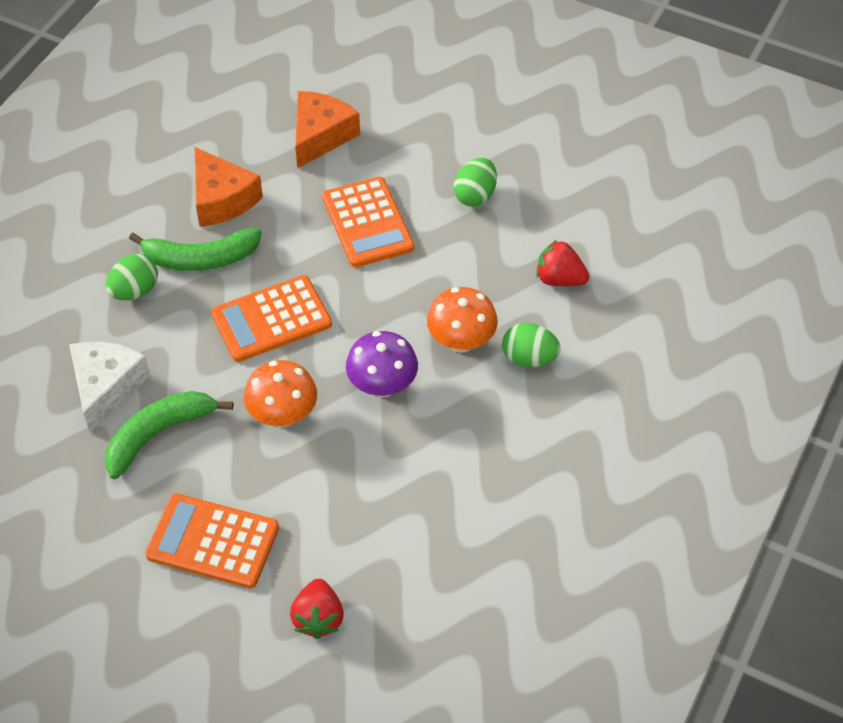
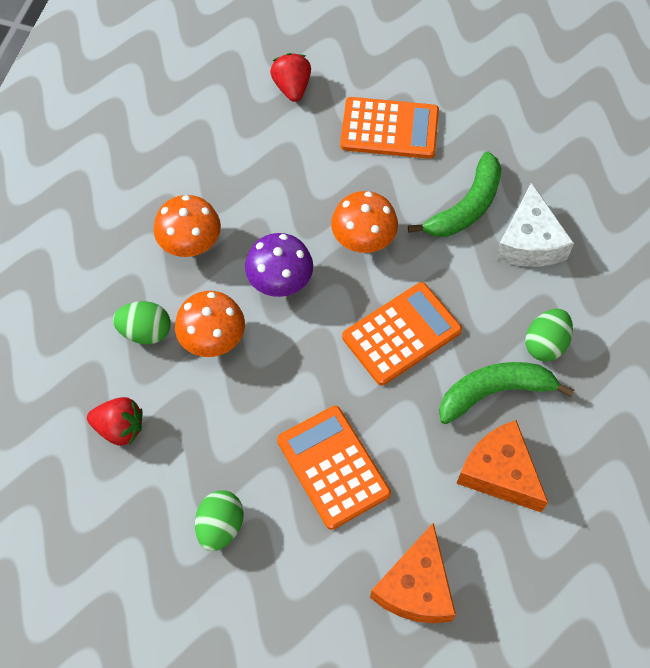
camera: 170 degrees right, 10 degrees up
(472, 439) = (191, 244): none -> orange mushroom

